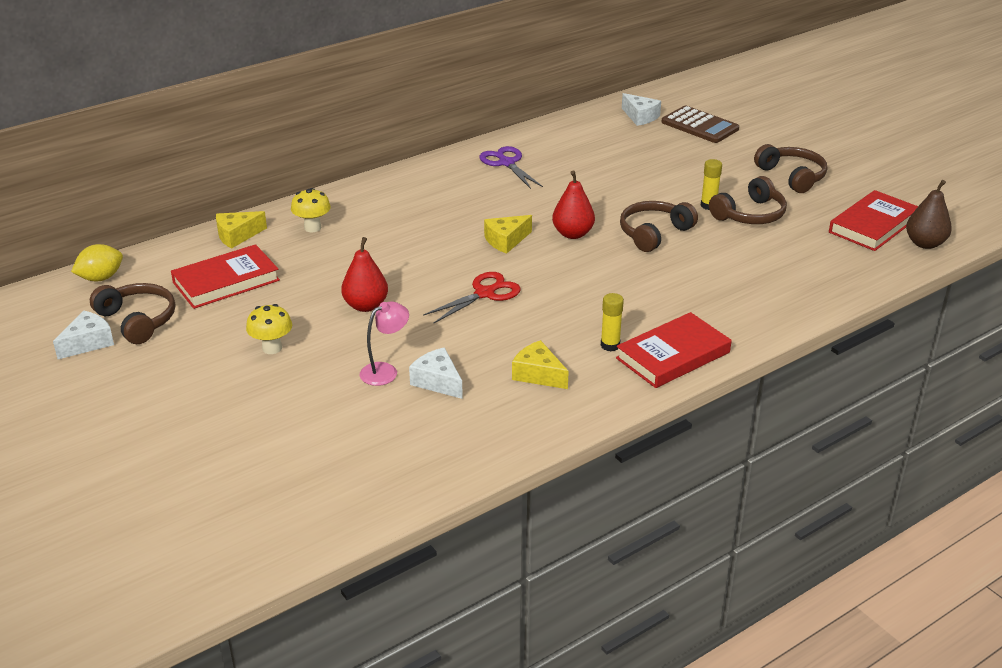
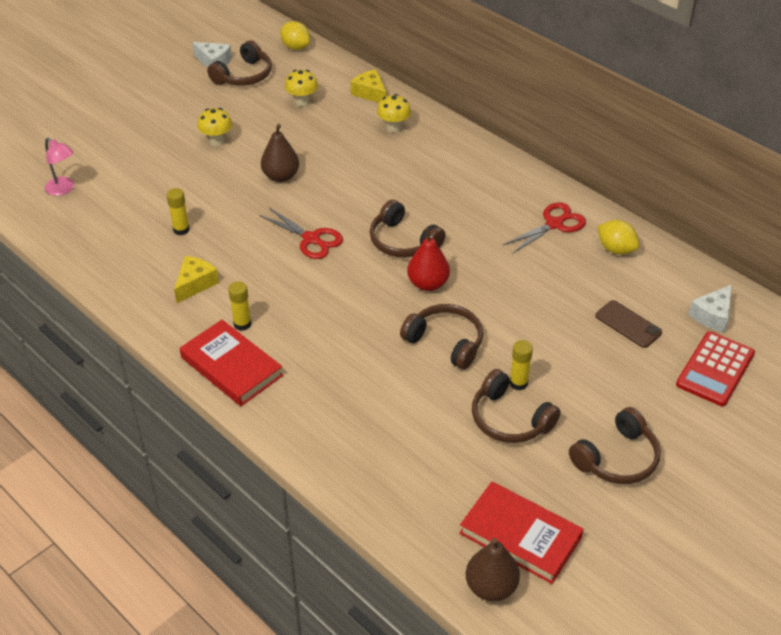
camera: 80 degrees right, 10 degrees up
(226, 281) = (302, 102): red book -> yellow mushroom
(366, 306) = (281, 176): red pear -> brown pear
(385, 371) = (193, 201): pink lamp -> pink lamp (63, 189)
(437, 382) = (181, 230): white cheese -> yellow glue stick
(506, 241) = (403, 241): yellow cheese -> brown headphones
(507, 163) = (554, 224): purple scissors -> red scissors
(549, 141) = (615, 249): none -> yellow lemon
(644, 150) = (628, 324): none -> brown phone
(699, 126) = (715, 369): brown calculator -> red calculator

